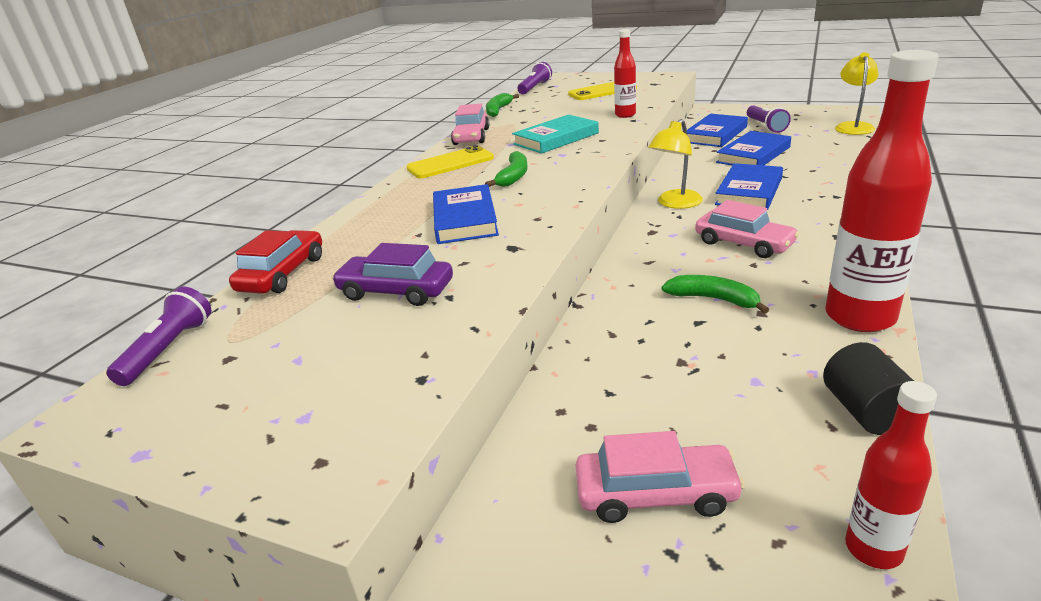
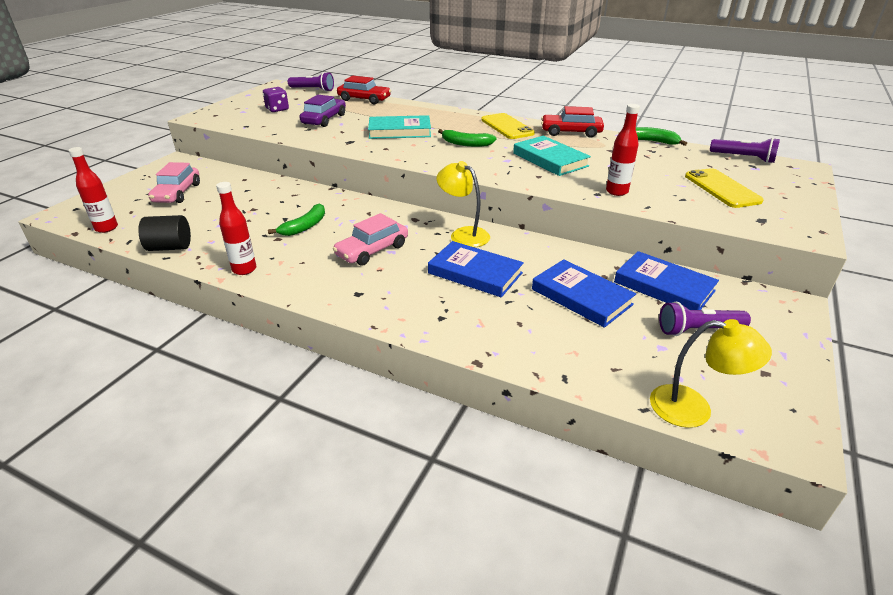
camera: 90 degrees right, 5 degrees up
(309, 364) = (277, 109): none -> purple dice
(464, 219) = (399, 131): blue book -> turquoise book
(471, 137) = (571, 132): pink car -> red car
(859, 317) = (244, 269): red bottle -> red bottle, size x0.53

